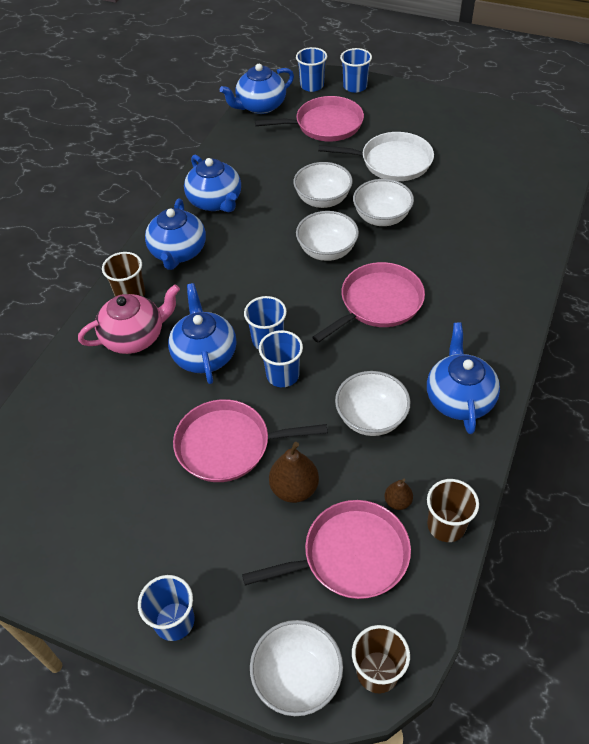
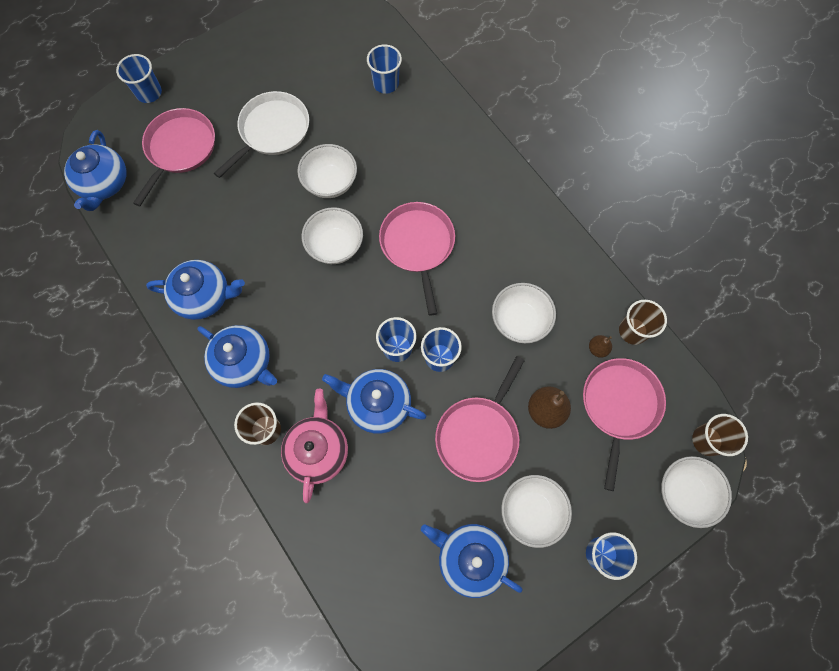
camera: 60 degrees left, 20 degrees up
(312, 86) = (115, 125): blue cup -> blue cup (386, 83)
(323, 200) = (274, 211): white bowl -> white bowl (531, 511)
(459, 398) = (541, 252): blue teapot -> blue teapot (470, 558)

